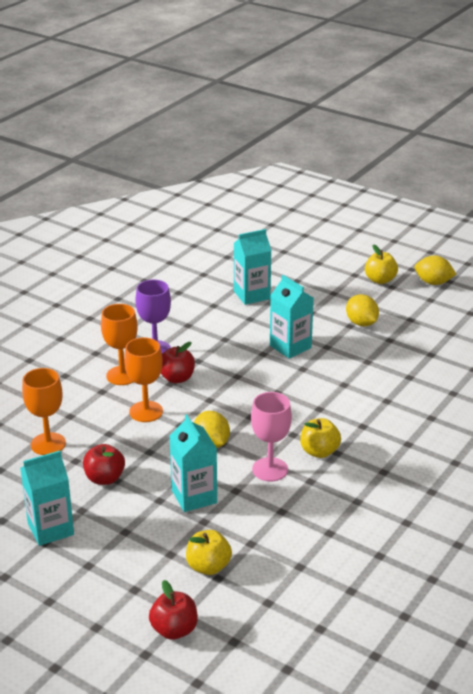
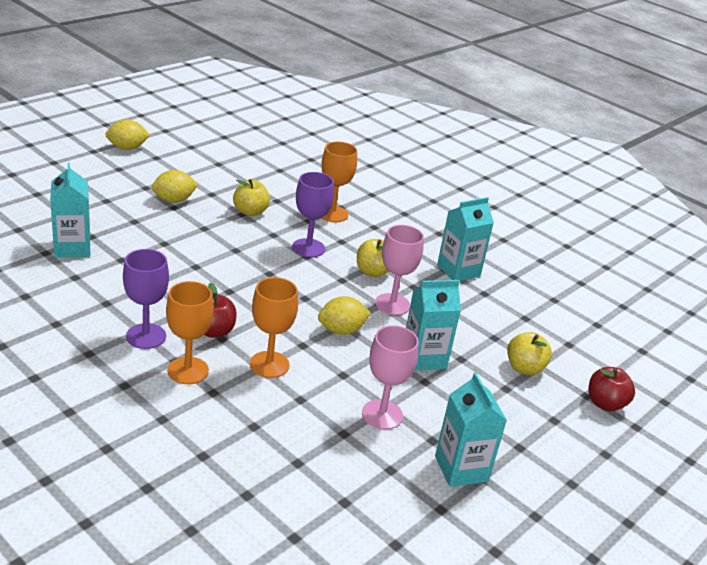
camera: 85 degrees left, 0 degrees up
(48, 444) = (305, 452): orange goblet -> orange goblet (332, 214)
(104, 478) = (382, 414): red apple -> pink goblet
(290, 347) = (192, 248): turquoise carton -> turquoise carton (458, 271)
(335, 407) = (308, 248): none -> purple goblet
(380, 280) = (101, 171): yellow apple -> yellow apple (250, 212)
(433, 282) = (127, 148): yellow lemon -> yellow lemon turned 45 degrees clockwise

